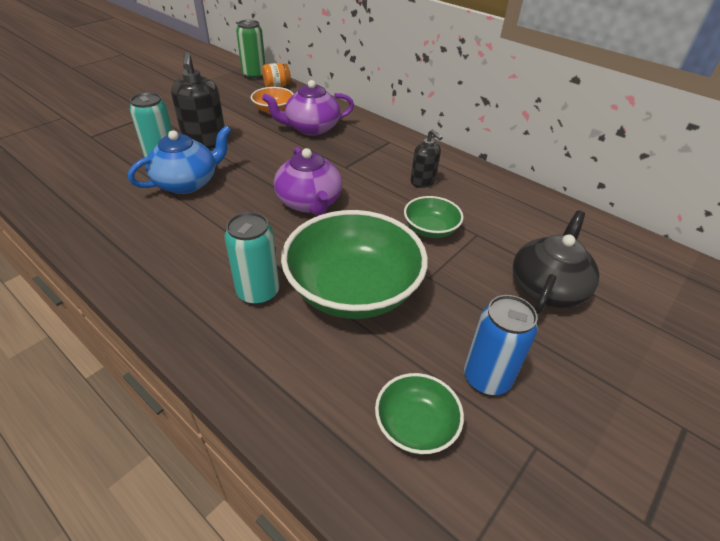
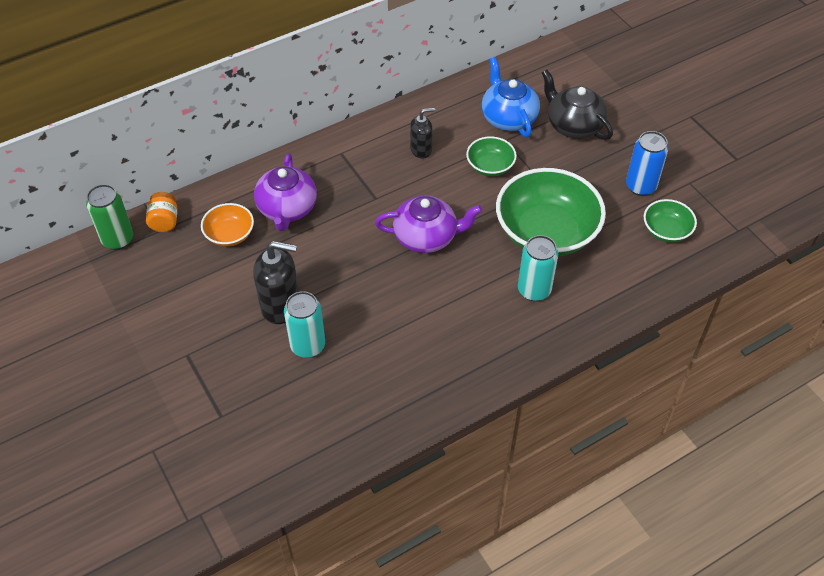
camera: 70 degrees left, 10 degrees up
(187, 183) = (359, 326): blue teapot -> blue teapot (508, 118)

